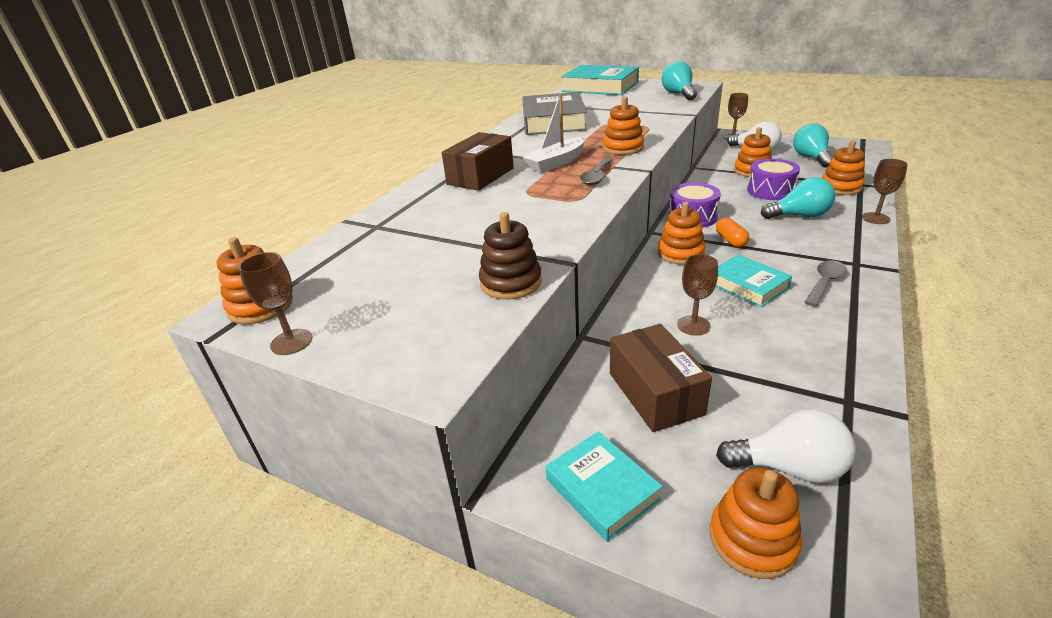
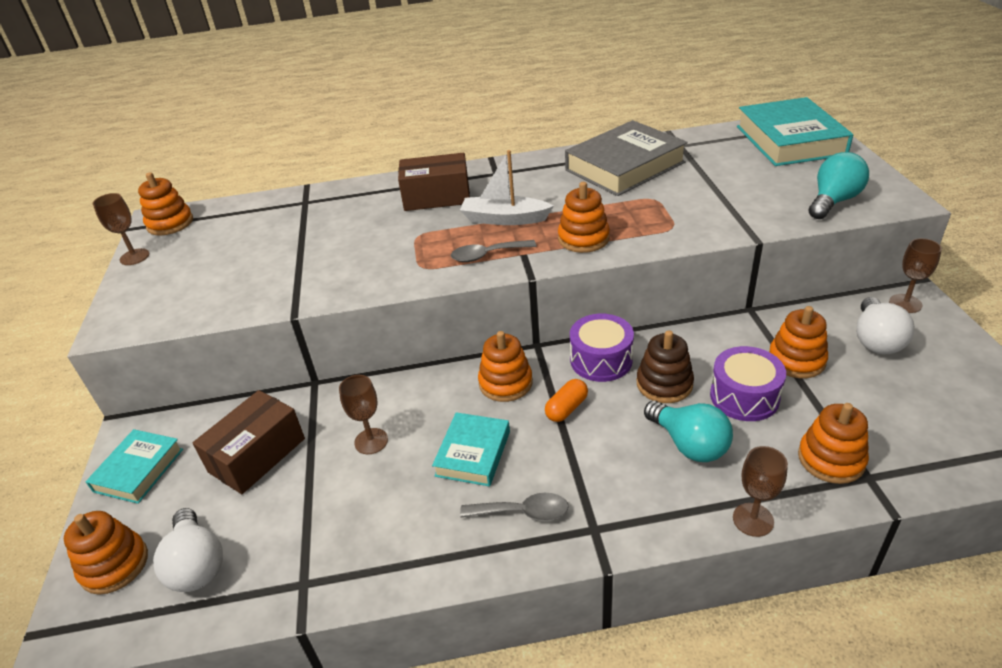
camera: 55 degrees right, 5 degrees up
(511, 282) = (247, 301): brown stacking toy -> brown stacking toy (664, 384)
(811, 158) = (918, 400): turquoise light bulb -> none

